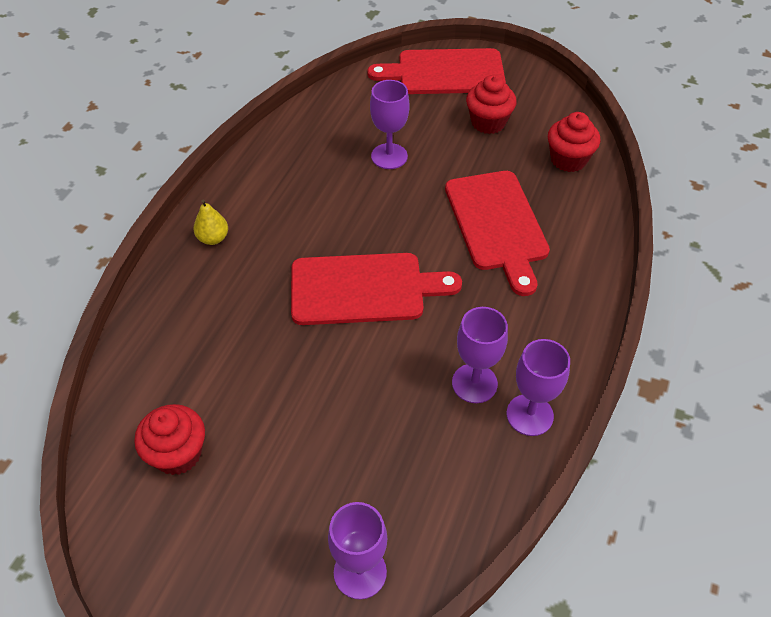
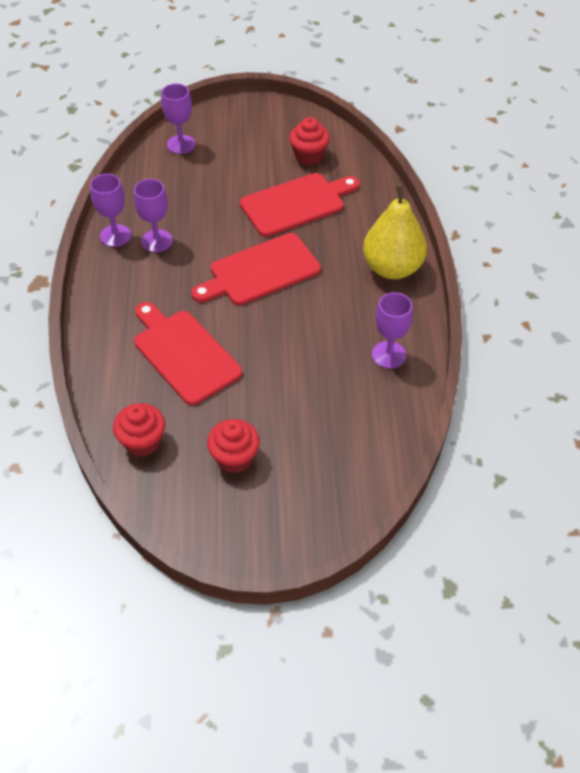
camera: 155 degrees right, 0 degrees up
(213, 238) = (392, 268): yellow pear -> yellow pear, size x2.31
(389, 156) = (306, 385): purple goblet -> purple goblet (388, 355)
(445, 72) = (309, 510): red cutting board -> red cutting board (296, 204)

